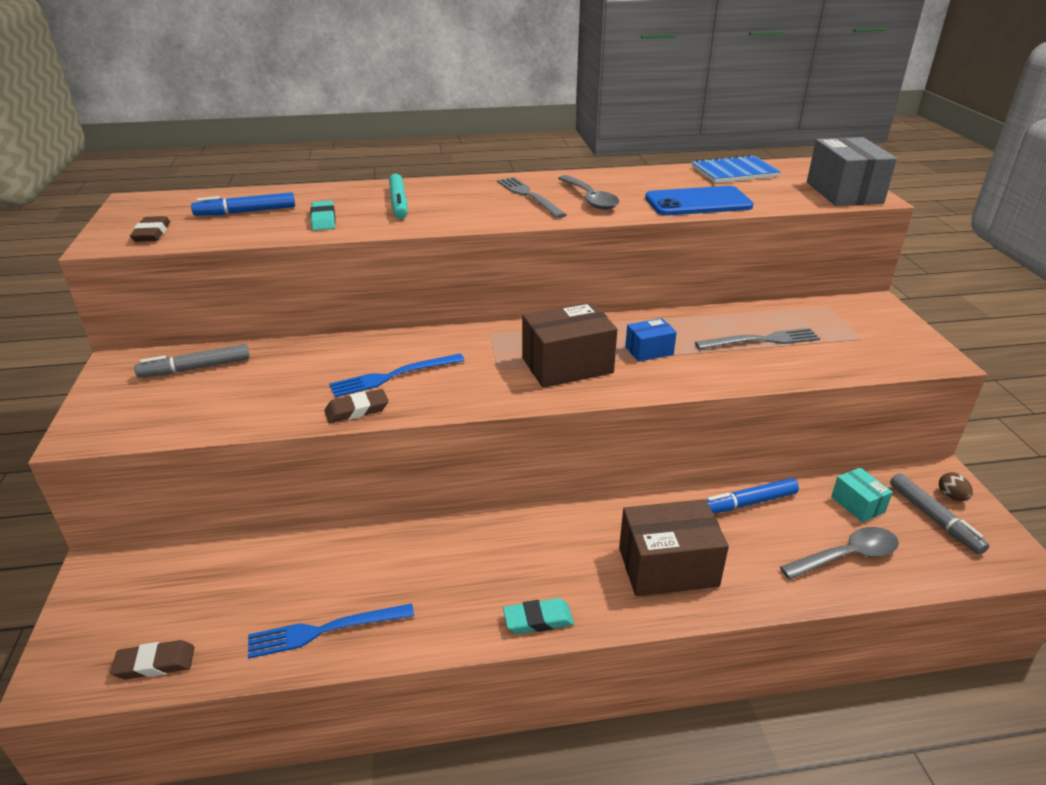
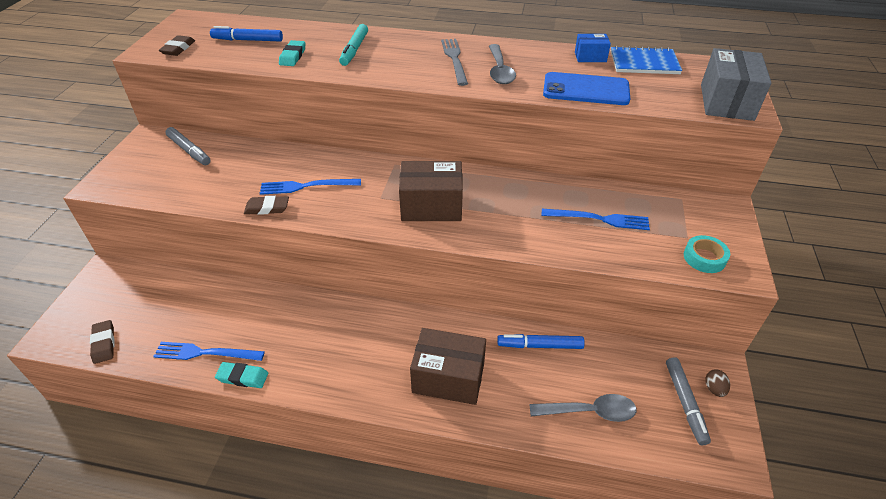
camera: 20 degrees right, 10 degrees up
(155, 663) = (104, 343): brown eraser -> brown eraser turned 60 degrees clockwise
(195, 368) = (189, 151): grey marker -> grey marker turned 135 degrees counterclockwise
(538, 620) = (337, 388): turquoise eraser -> turquoise eraser (242, 377)
(649, 351) = (501, 208): blue box -> blue box (590, 57)
(761, 340) = (599, 219): grey fork -> blue fork
(857, 504) = (628, 372): turquoise box -> none
(892, 353) = (704, 258): none -> turquoise tape

